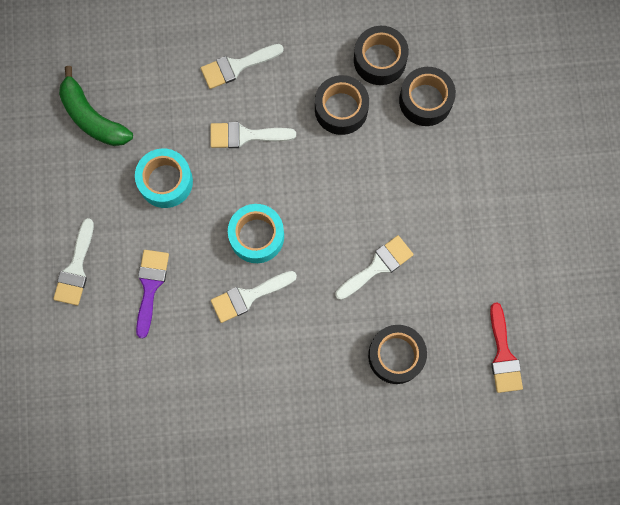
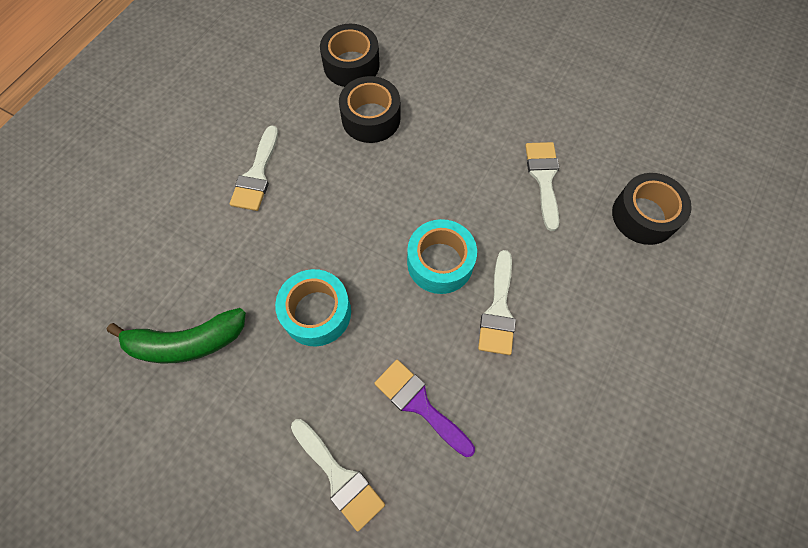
camera: 55 degrees left, 10 degrees down
(245, 135) = (330, 209): white brush -> none
(425, 100) = (415, 55): black tape -> none
(503, 354) = (692, 133): red brush -> none

